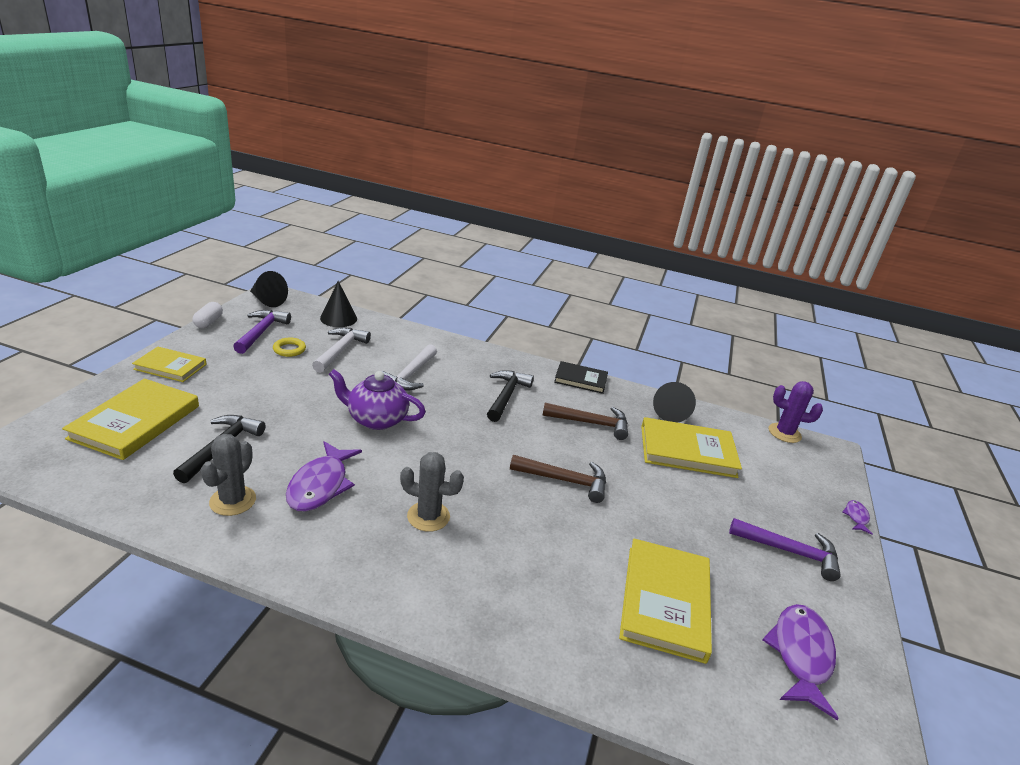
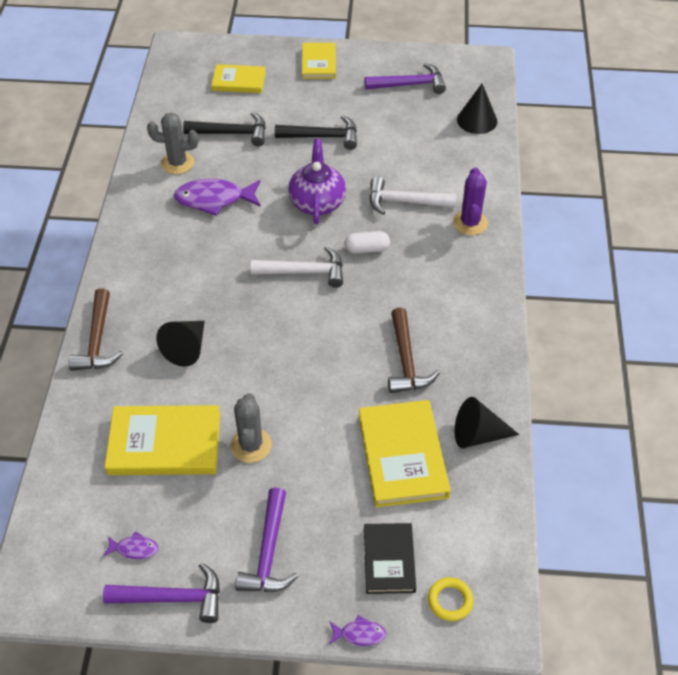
camera: 80 degrees right, 20 degrees up
(135, 422) = (239, 81): yellow book -> yellow book, size x0.62
(208, 322) = (402, 50): white capsule -> white capsule (367, 249)
(267, 300) = (472, 64): black cone -> black cone (186, 348)
(289, 349) = (393, 112): yellow ring -> yellow ring (450, 601)
(340, 350) = (415, 143): white hammer -> white hammer (304, 272)
(428, 516) = (205, 271): grey cactus -> grey cactus (251, 445)
(506, 396) = (414, 282): black hammer -> black hammer (322, 137)
(564, 480) = (295, 352): brown hammer -> brown hammer (97, 340)
(580, 379) = (494, 340): black book -> black book (389, 560)
(784, 433) = (507, 568): purple cactus -> purple cactus (470, 223)
(801, 655) = (134, 549): purple fish -> purple fish, size x0.48
(852, 633) = (172, 598): none -> purple hammer

